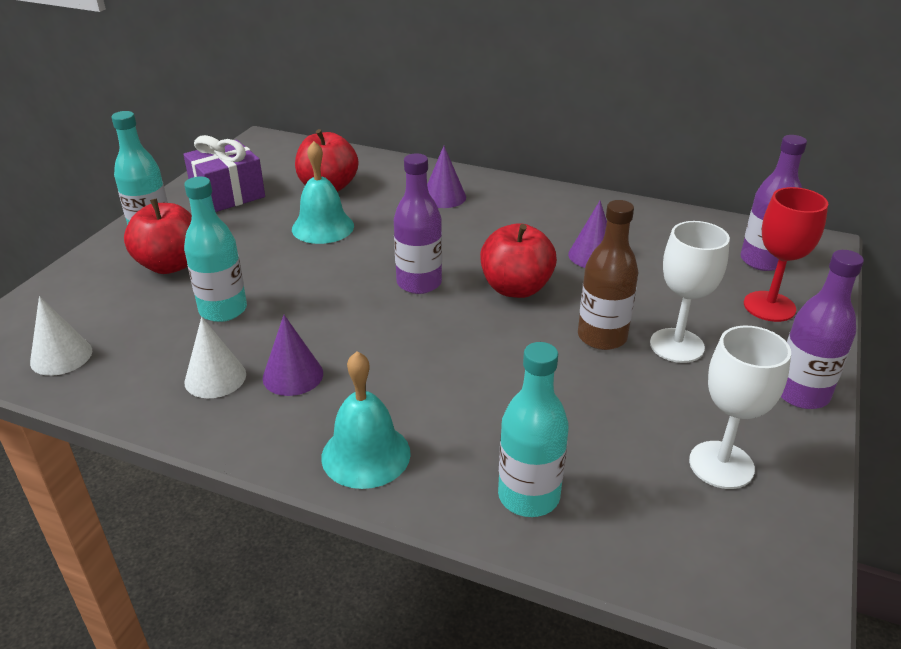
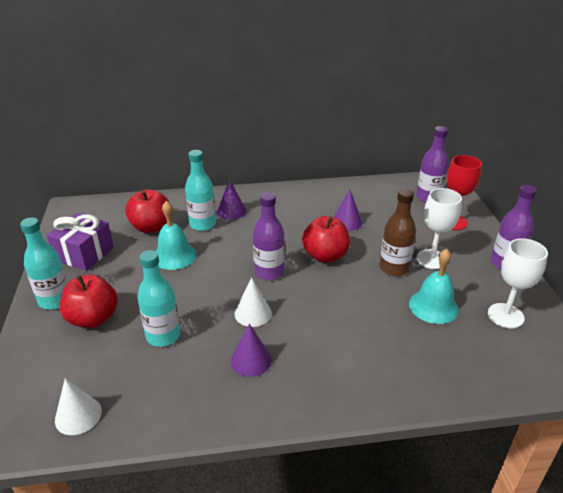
camera: 30 degrees left, 0 degrees up
(215, 378) = (203, 383): white cone -> white cone (253, 313)
(366, 455) = (339, 390): turquoise bell -> turquoise bell (433, 306)
(528, 496) = (440, 373): turquoise bottle -> turquoise bottle (202, 224)

